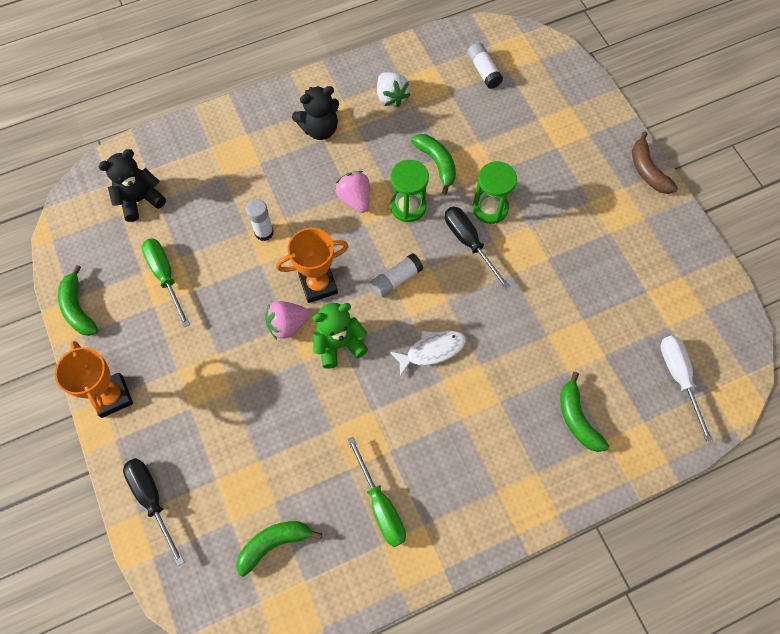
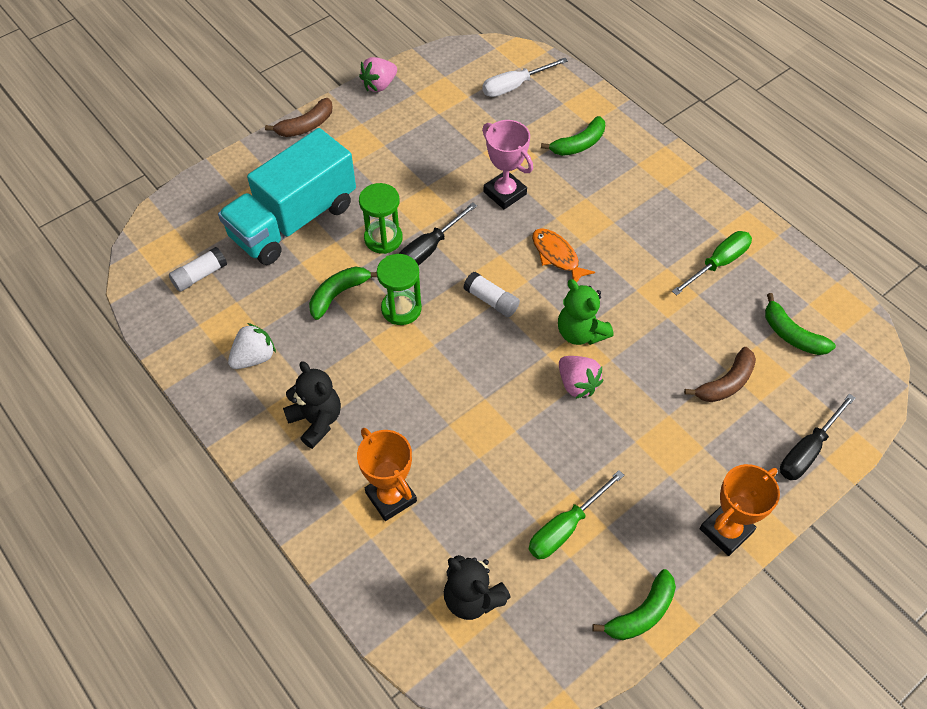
camera: 105 degrees left, 10 degrees down
(244, 454) = (726, 383): none -> brown banana
(264, 232) = (475, 439): white glue stick -> none
(318, 285) = (521, 368): orange trophy -> orange trophy (391, 497)
(355, 199) = (405, 360): pink strawberry -> pink strawberry (379, 85)
(432, 350) = (557, 256): white fish -> orange fish
(523, 325) = (505, 193): none -> pink trophy
(527, 143) = (294, 221): none -> turquoise truck

